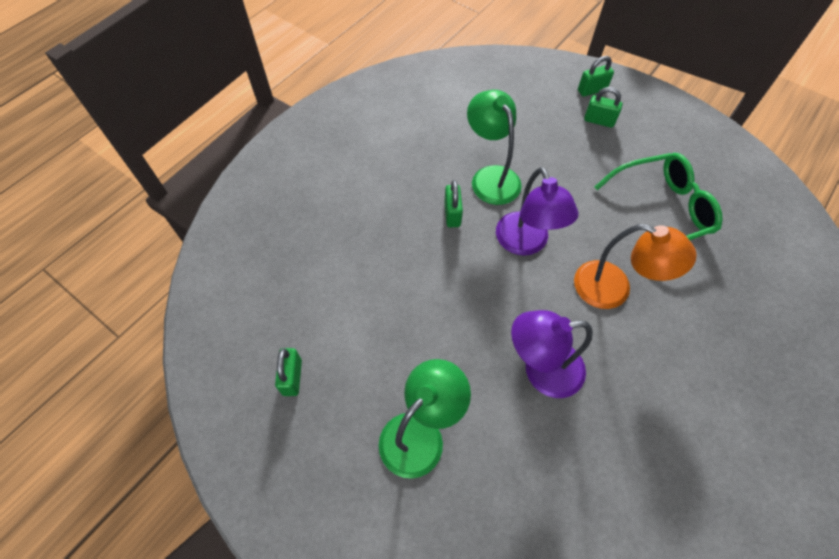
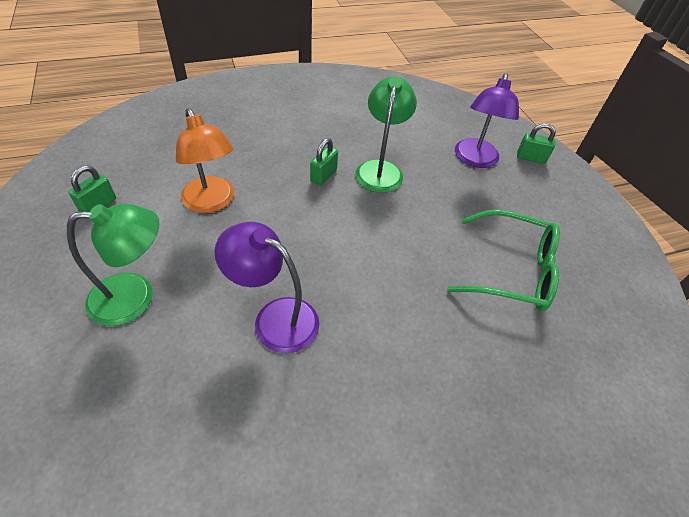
camera: 30 degrees right, 10 degrees down
(526, 243) = (361, 225): purple lamp -> purple lamp (475, 160)
(599, 121) = (516, 180): green padlock -> none
(613, 289) = (403, 301): orange lamp -> orange lamp (212, 202)

